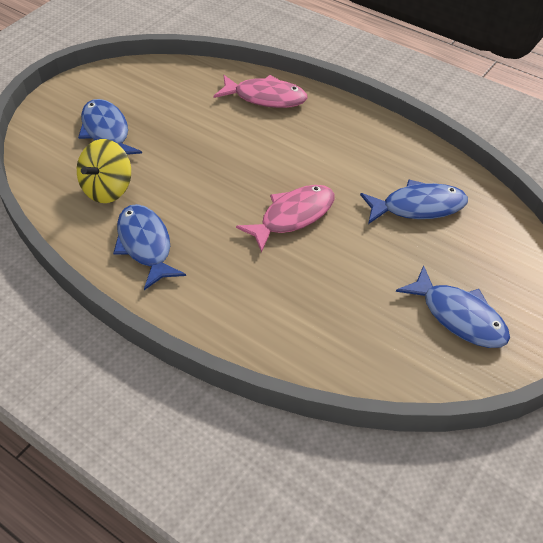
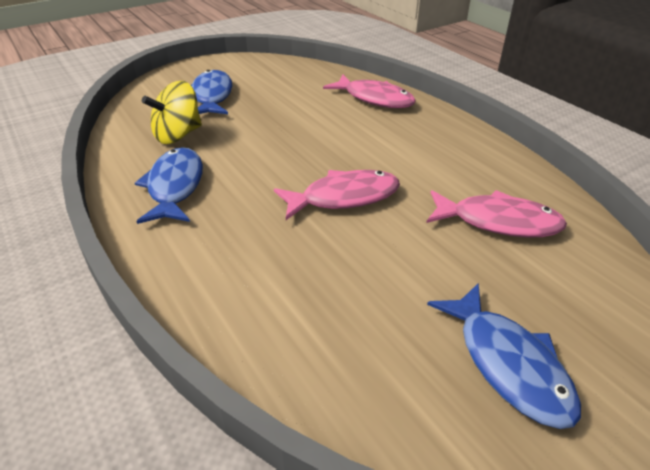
camera: 20 degrees right, 10 degrees down
(418, 207) = (498, 222): blue fish -> pink fish

